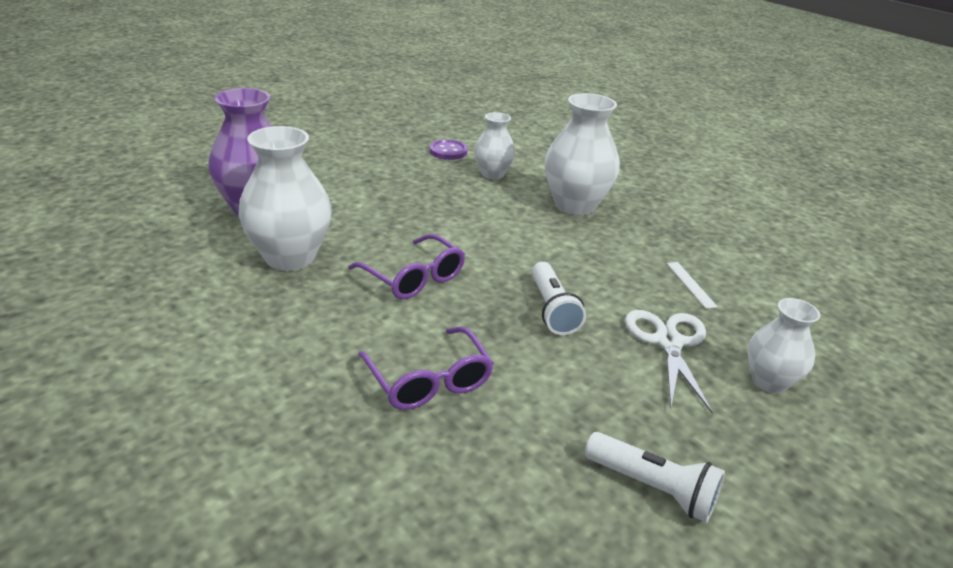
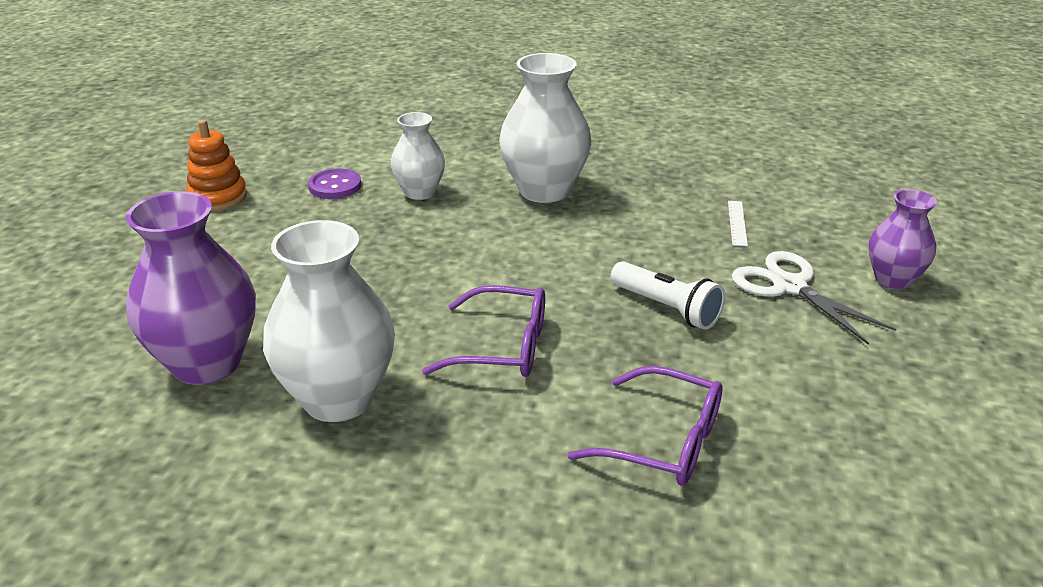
camera: 35 degrees left, 0 degrees up
(378, 132) = (218, 197): none -> orange stacking toy
(653, 488) = (937, 419): white flashlight -> none
(691, 284) = (737, 223): white ruler -> white ruler turned 60 degrees clockwise
(769, 381) = (893, 280): white vase -> purple vase

